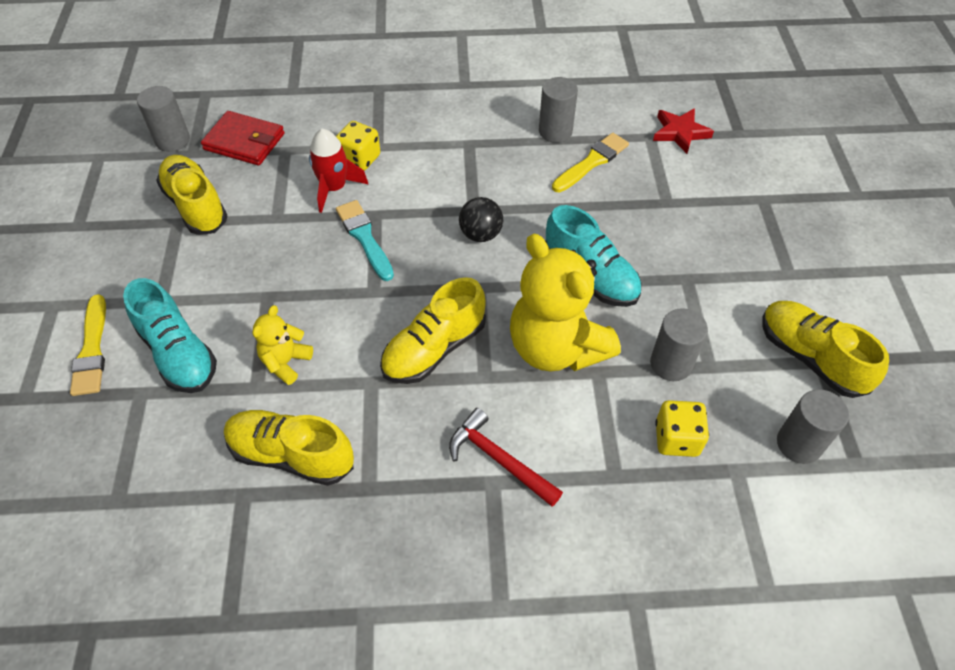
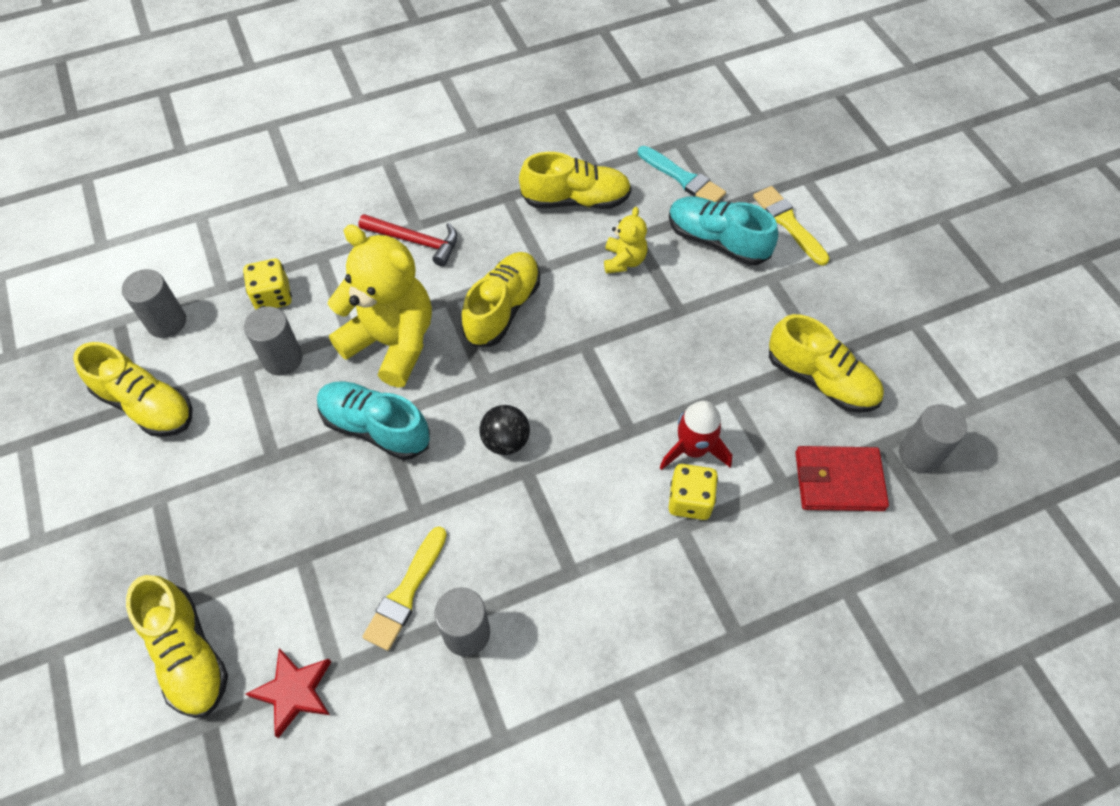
camera: 160 degrees right, 5 degrees up
(364, 237) = (625, 398): turquoise brush -> turquoise brush (683, 178)
(755, 169) = (188, 654): none -> yellow shoe

